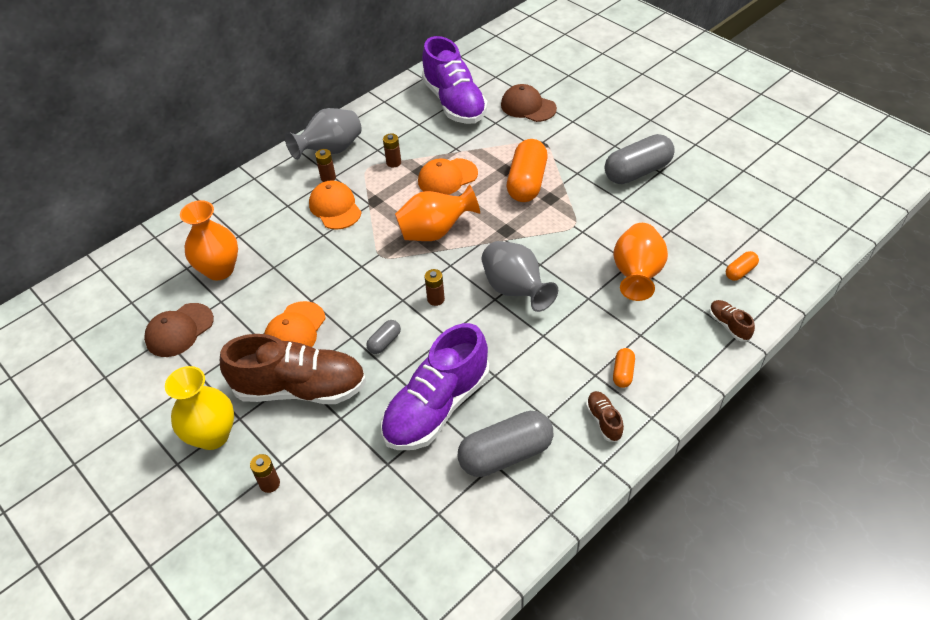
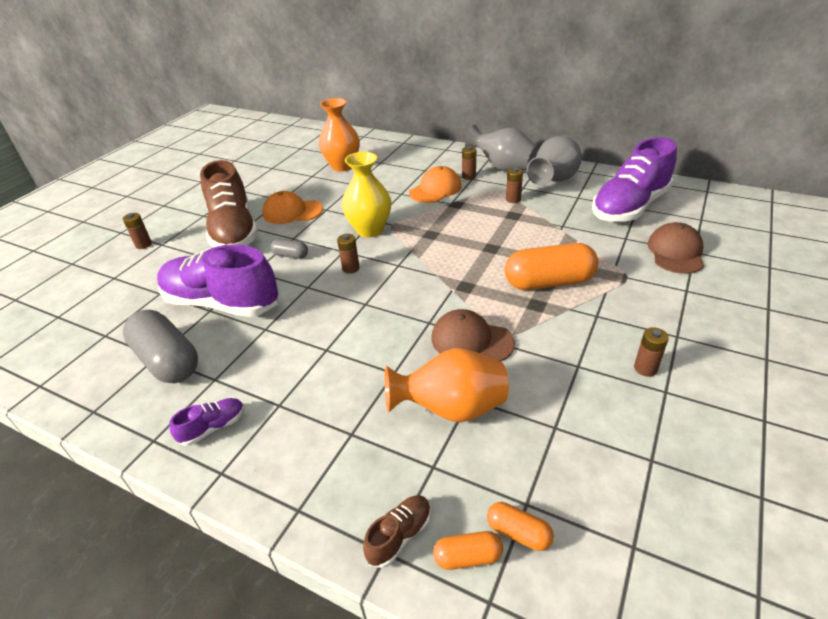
camera: 70 degrees right, 10 degrees down
(179, 330) = (280, 170): brown cap -> brown cap (471, 340)
(213, 435) = (187, 210): yellow vase -> yellow vase (370, 230)
(435, 232) = (437, 245): orange vase -> none
(447, 177) = (516, 232): orange cap -> none
(515, 290) = (383, 314): grey vase -> grey vase (554, 180)
(604, 420) = (213, 427): brown shoe -> purple shoe
(623, 373) = (286, 430): orange capsule -> orange capsule (468, 557)
(637, 171) = (645, 368): grey capsule -> brown battery

